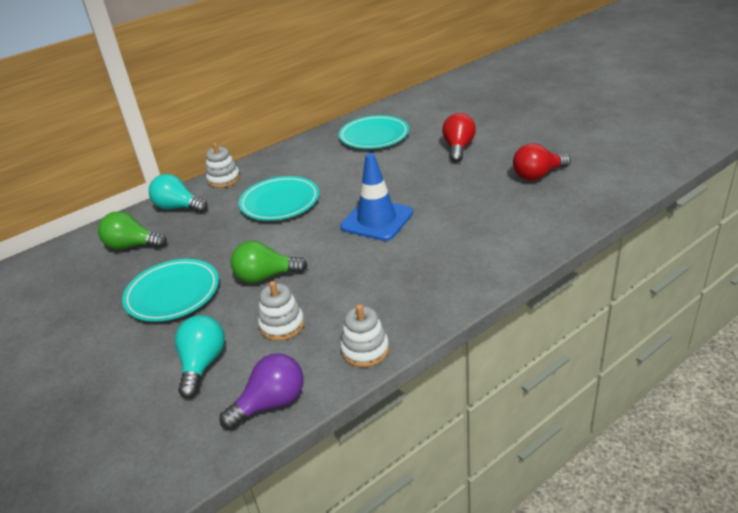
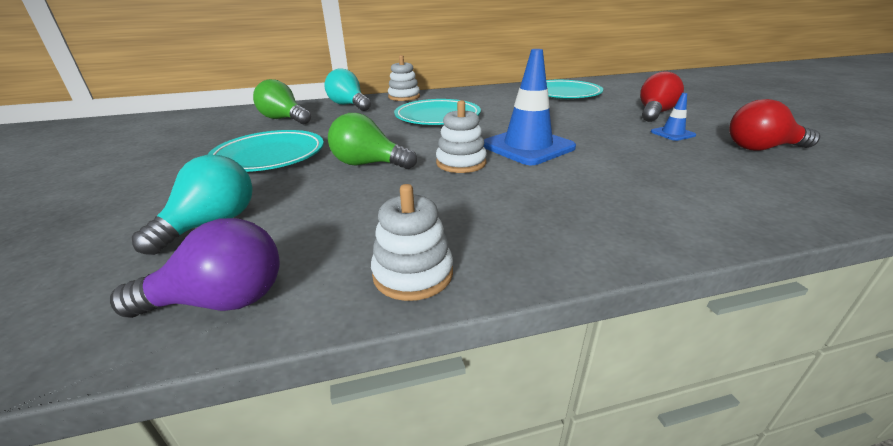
camera: 20 degrees right, 5 degrees down
(282, 325) = (338, 211): white stacking toy -> white stacking toy (461, 163)
(477, 173) = (672, 133): none -> blue traffic cone

